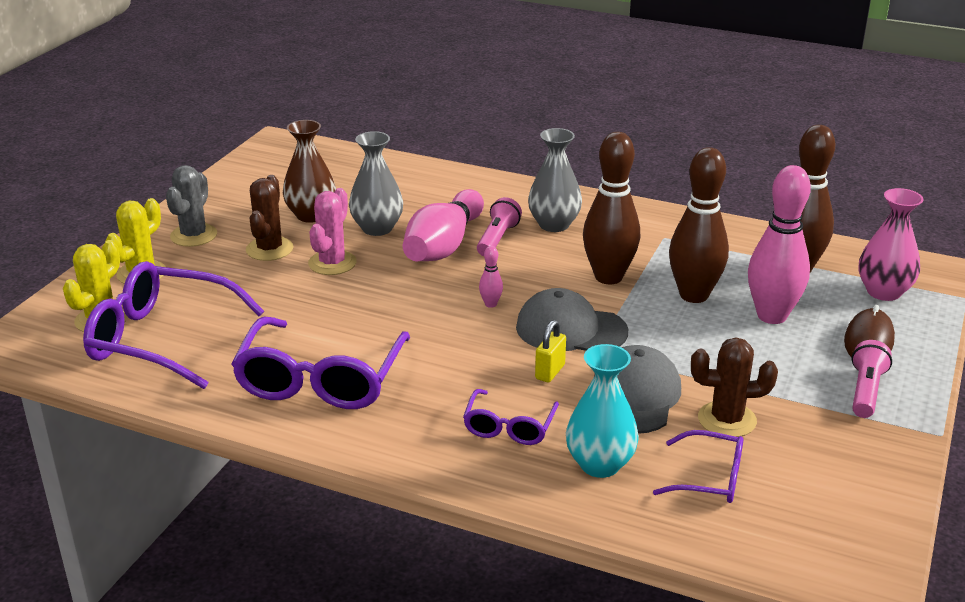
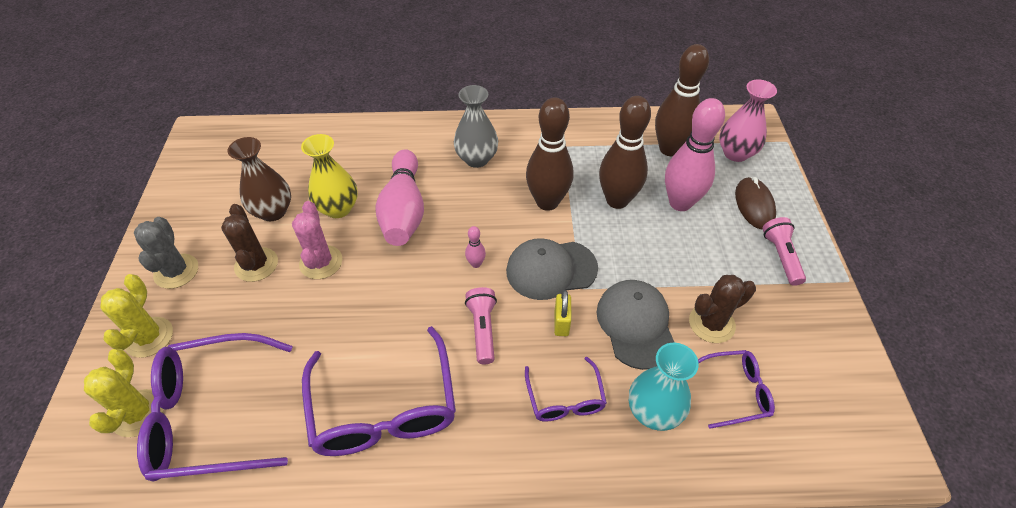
camera: 25 degrees left, 20 degrees up
(377, 228) = (338, 208): grey vase -> yellow vase
(497, 239) = (442, 188): pink flashlight -> pink flashlight (482, 329)

